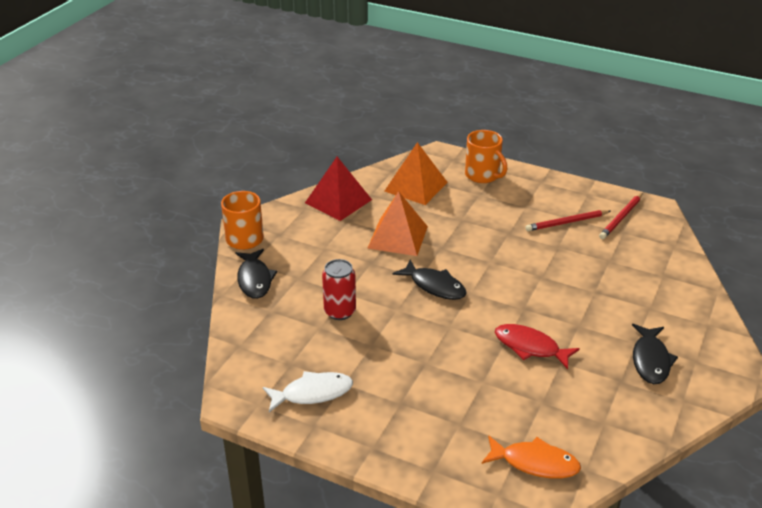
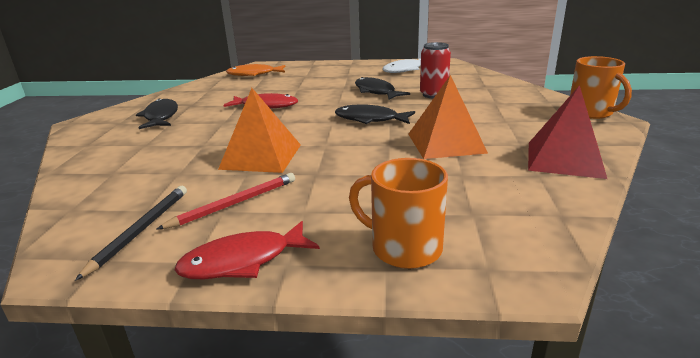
camera: 160 degrees right, 10 degrees down
(254, 279) = (527, 95): black fish -> black fish (376, 92)
(416, 186) = (493, 200): orange pyramid -> orange pyramid (261, 156)
(562, 188) = (243, 261): none -> red fish
(621, 218) = (140, 230): red pencil -> black pencil

